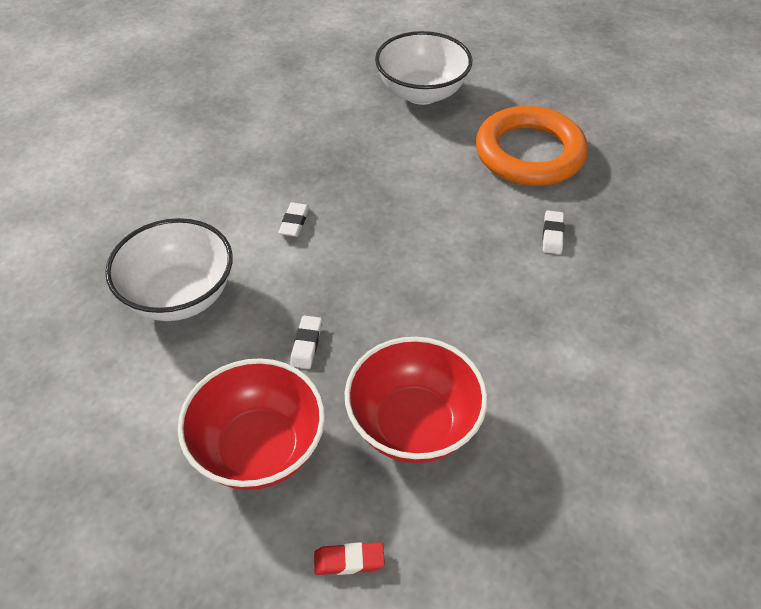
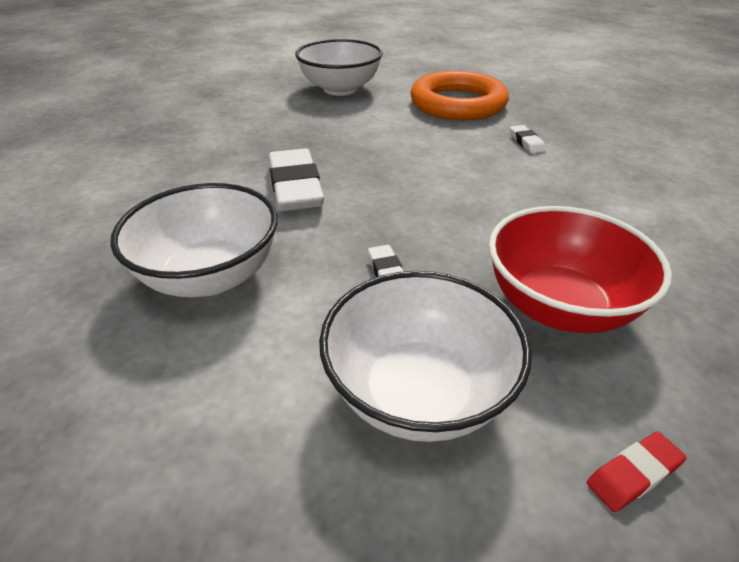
camera: 25 degrees left, 10 degrees down
(259, 448) = (418, 392): red bowl -> white bowl
(294, 222) = (295, 187): white eraser -> white eraser, size x2.15

